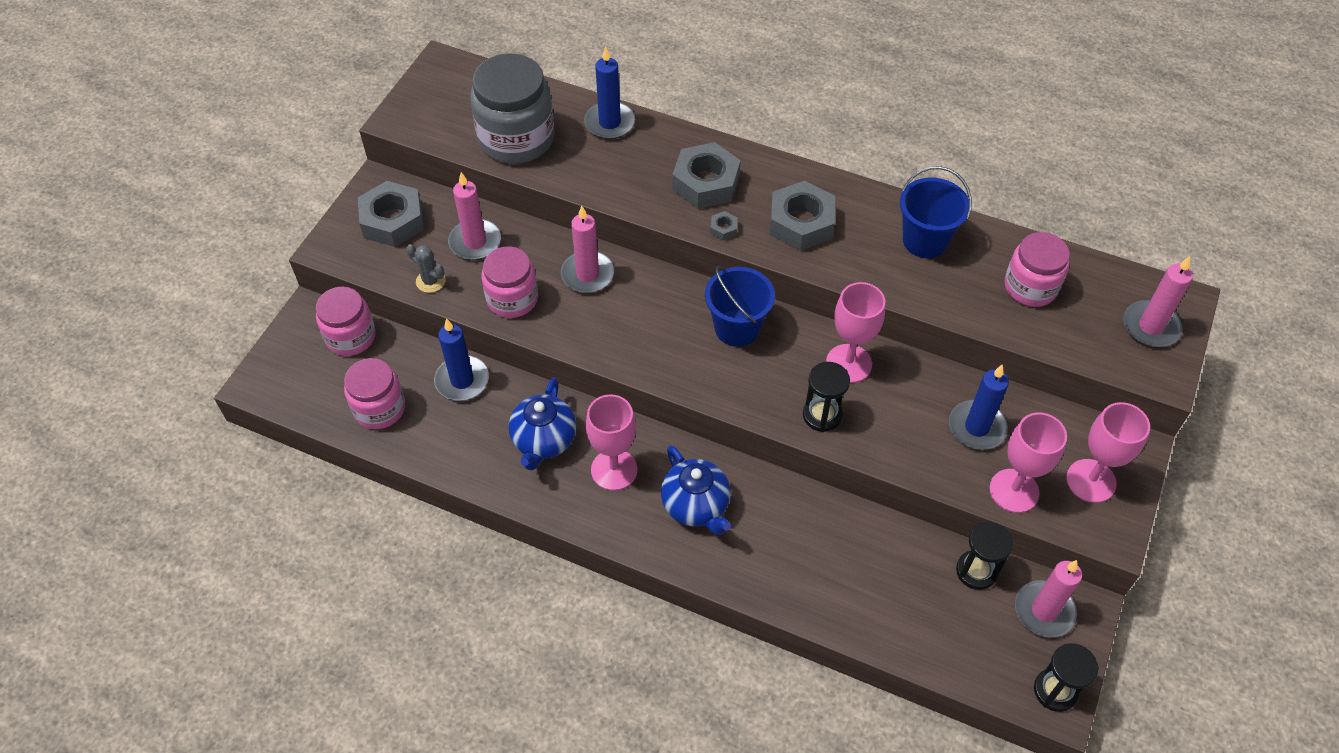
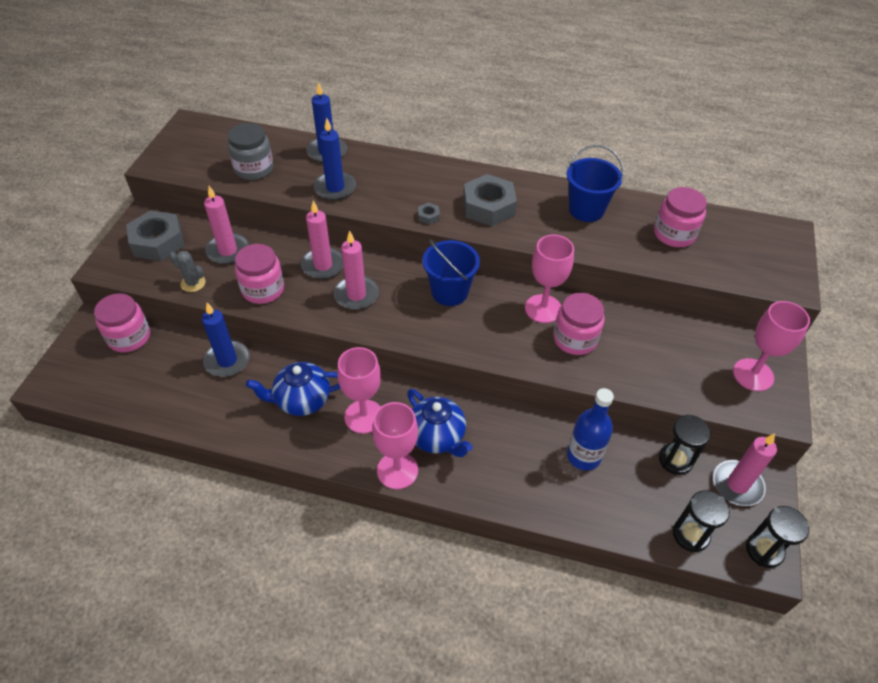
camera: 10 degrees left, 5 degrees down
(379, 408) = (157, 391): pink jar -> pink jar (575, 339)
(516, 139) = (254, 169): grey jar -> grey jar, size x0.65
(544, 441) = (301, 400): blue teapot -> blue teapot turned 75 degrees clockwise
(706, 183) = (409, 186): grey nut -> none
(822, 415) = (530, 350): black hourglass -> black hourglass (690, 535)
(866, 551) = (583, 456): none -> blue bottle
(976, 427) = (654, 345): blue candle -> blue candle (335, 188)
(1014, 491) = (696, 390): pink goblet -> pink goblet (397, 470)
(1150, 326) = (771, 252): pink candle -> pink candle (356, 295)

